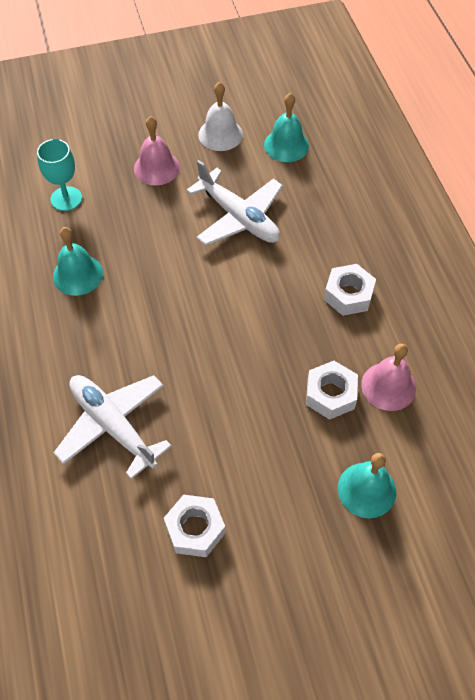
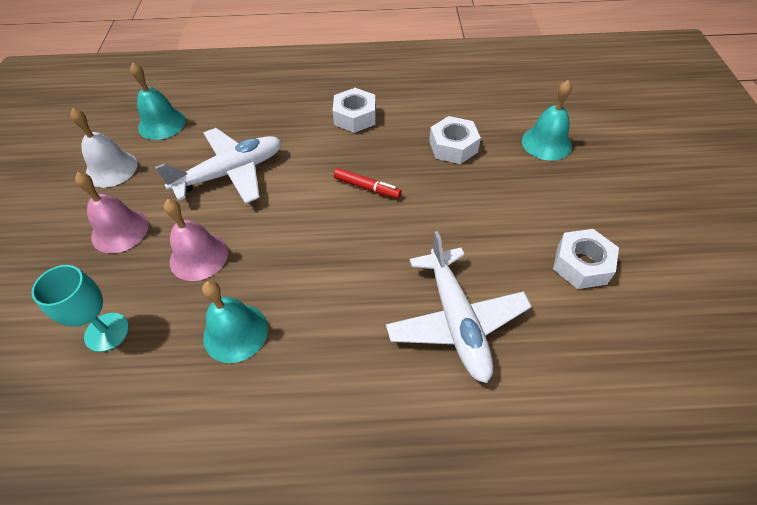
camera: 75 degrees left, 5 degrees down
(113, 425) = (456, 321): white plane -> white plane turned 75 degrees counterclockwise
(249, 327) = (367, 187): none -> red marker
(388, 386) = (452, 112): pink bell -> pink bell (199, 256)

